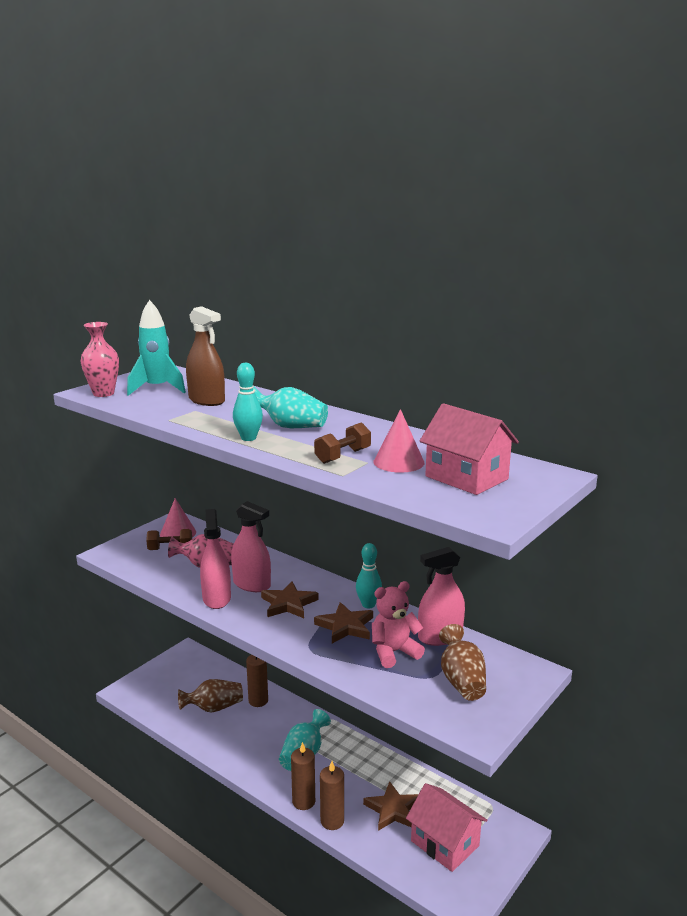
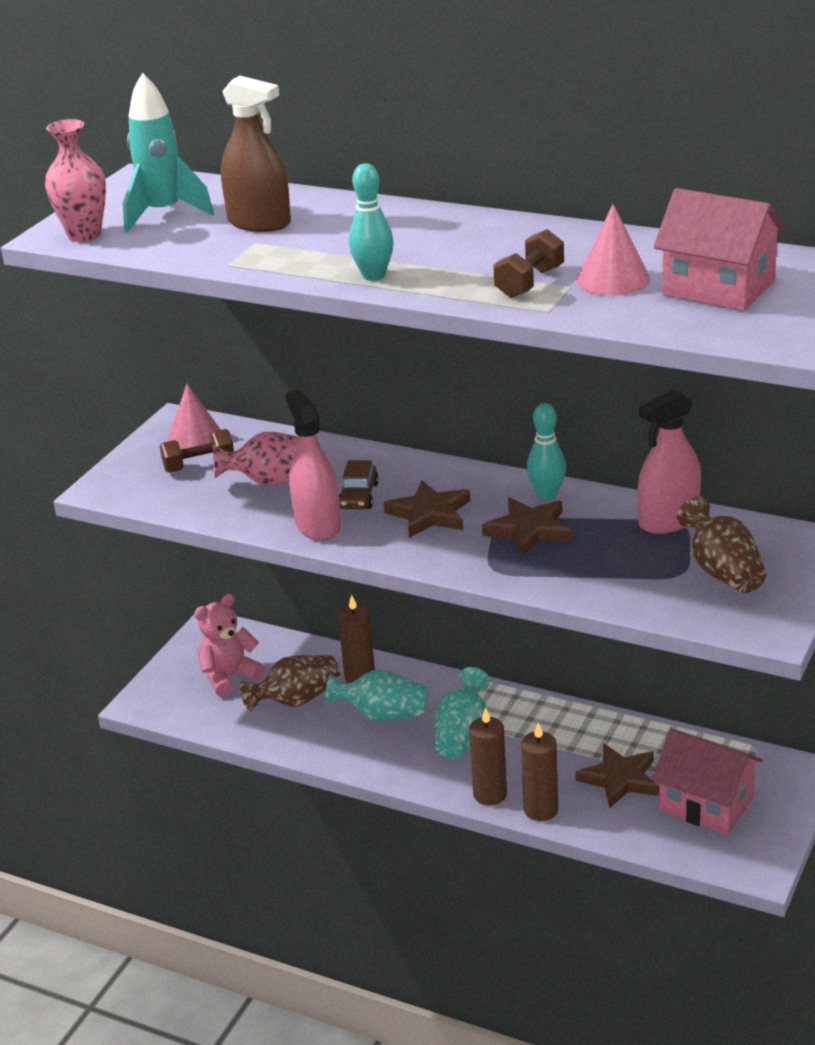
camera: 10 degrees left, 10 degrees up
(252, 584) = (359, 496): pink spray bottle -> brown car
(290, 426) = (421, 247): turquoise vase -> turquoise vase (382, 715)
(394, 652) = (614, 552): pink teddy bear -> pink teddy bear (229, 677)

